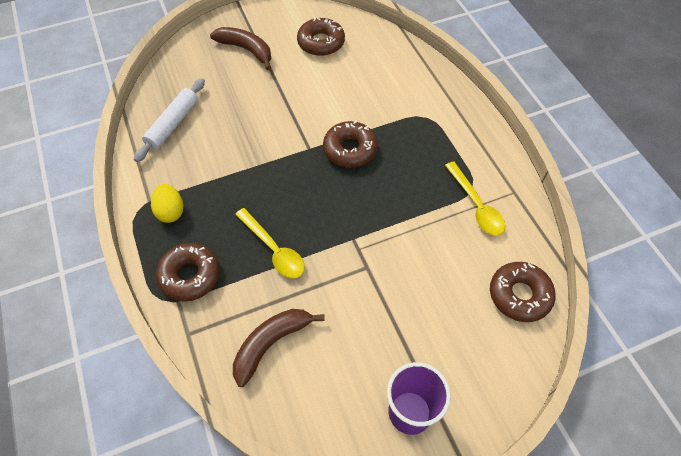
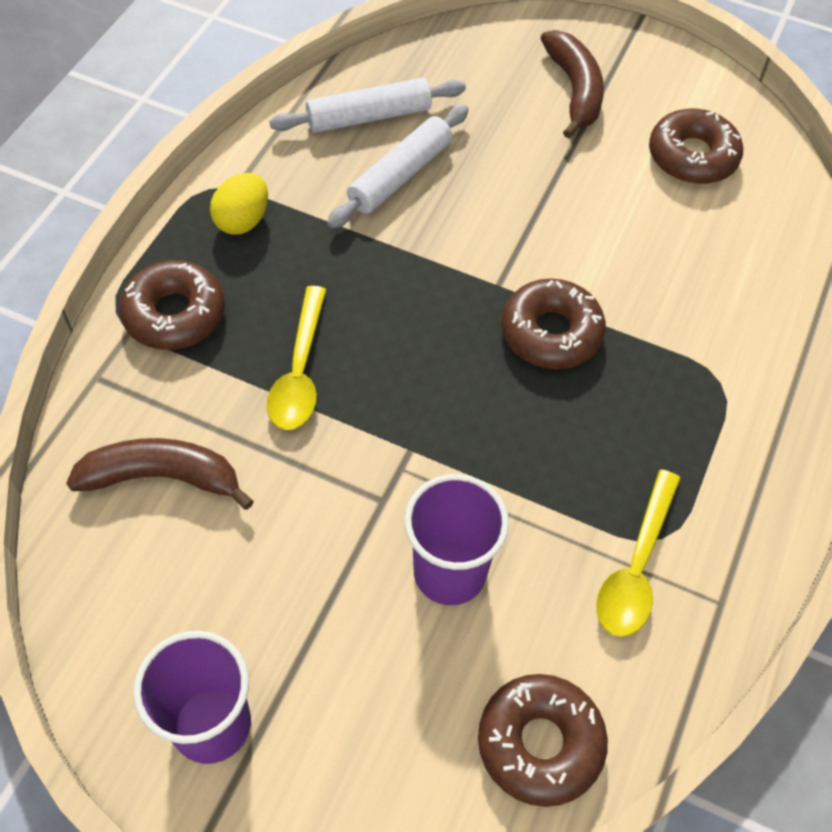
camera: 45 degrees right, 0 degrees up
(217, 137) = (400, 175): none -> white rolling pin
(421, 269) = (449, 572): none -> purple cup

